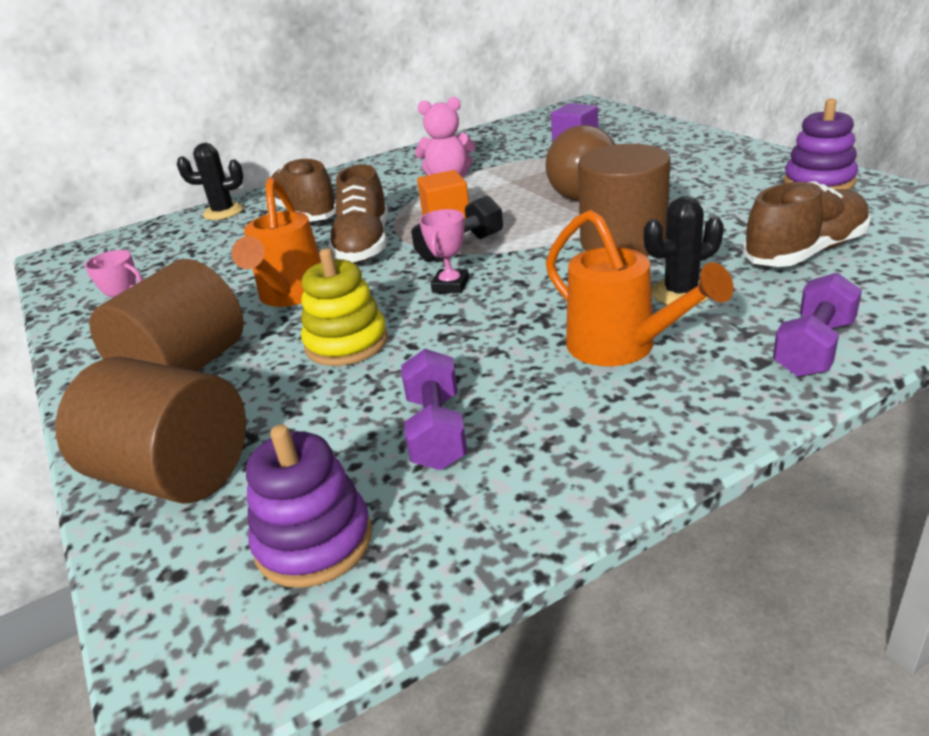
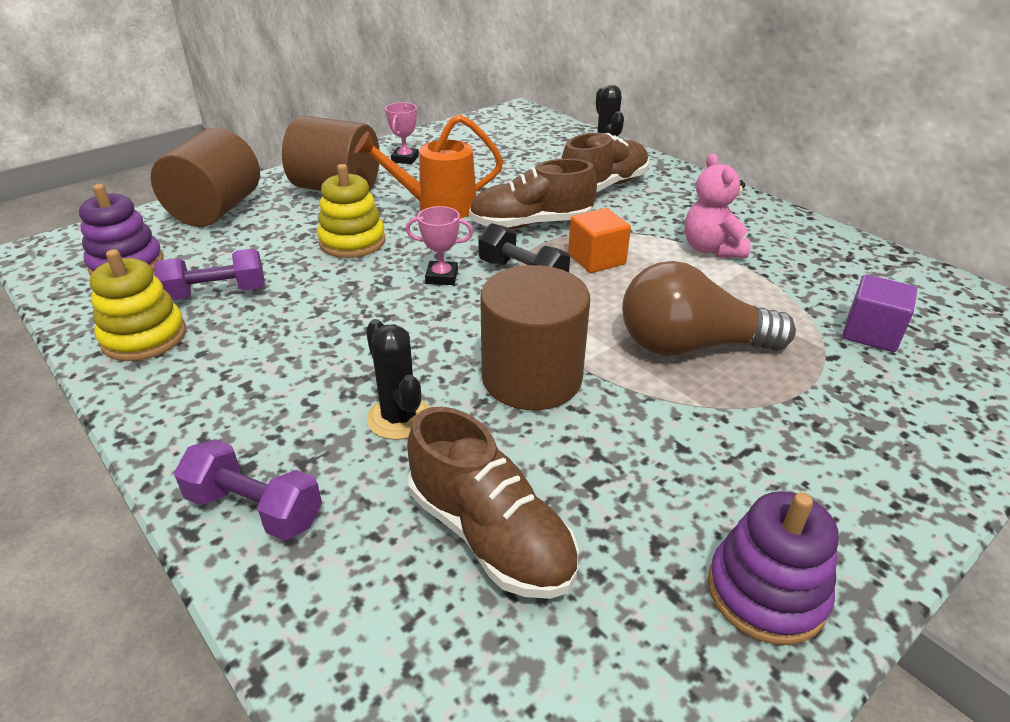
camera: 75 degrees right, 5 degrees up
(531, 475) = (144, 337): none -> yellow stacking toy
(621, 347) = (301, 377): orange watering can -> none

